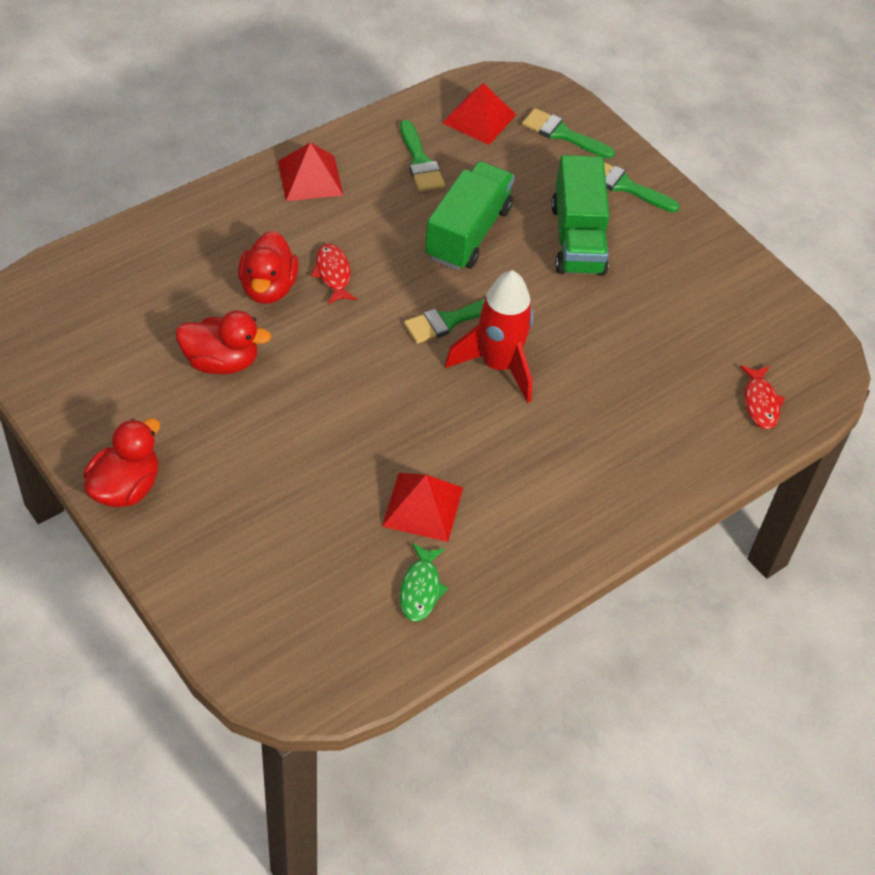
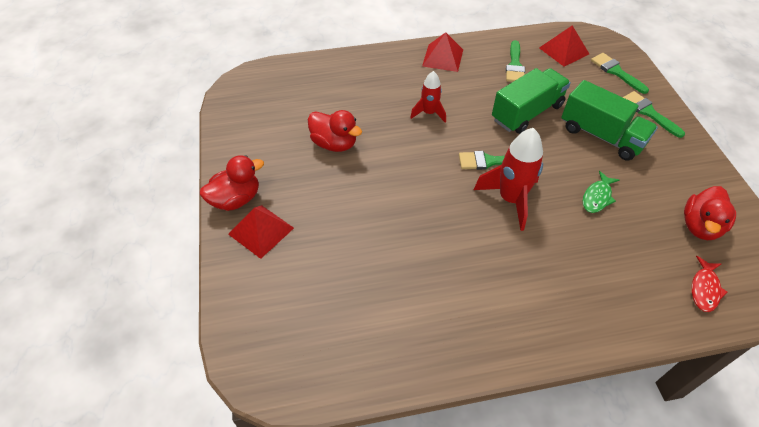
camera: 30 degrees right, 0 degrees up
(268, 288) = (385, 110): red duck -> red duck (700, 226)
(333, 274) = (429, 113): red fish -> red rocket
(421, 589) = (383, 336): green fish -> green fish (597, 197)
(423, 506) = (414, 277): red pyramid -> red pyramid (261, 231)
(577, 239) = (601, 136): green truck -> green truck turned 75 degrees counterclockwise

